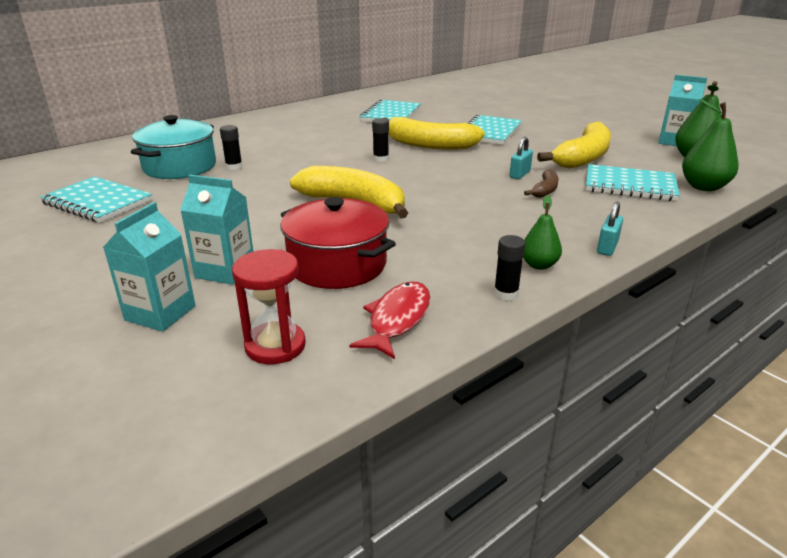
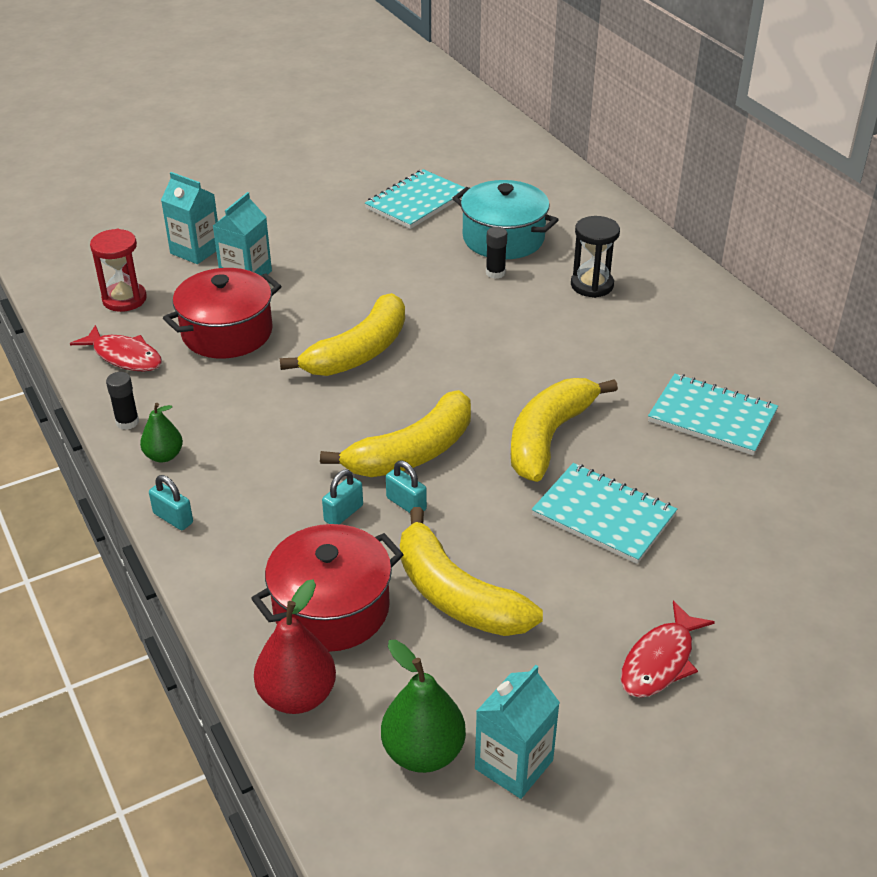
camera: 100 degrees right, 10 degrees up
(254, 140) = (592, 285): none -> black hourglass
(381, 159) = (498, 385): black glue stick -> none
(467, 176) = (412, 452): none -> yellow banana
(545, 190) = (343, 513): brown banana -> turquoise padlock
(579, 121) = (660, 661): none -> red fish
(629, 185) = (331, 608): turquoise notebook -> red pot
(703, 187) = (297, 696): green pear -> red pear

